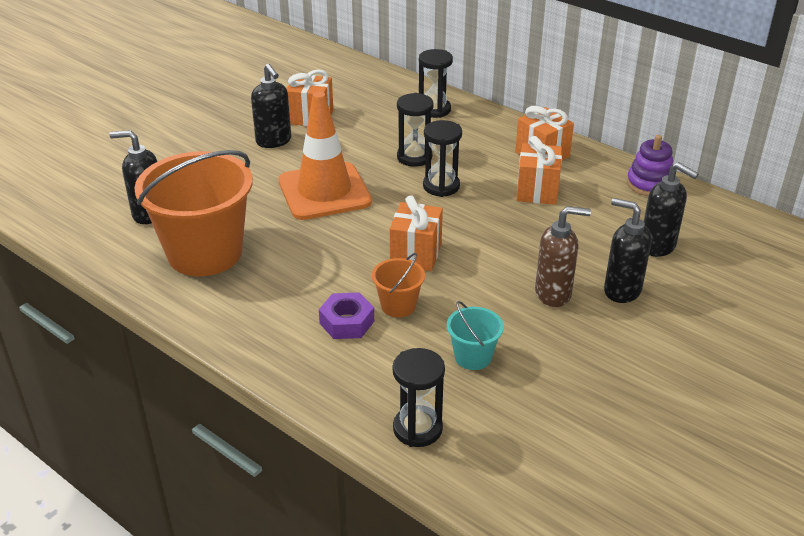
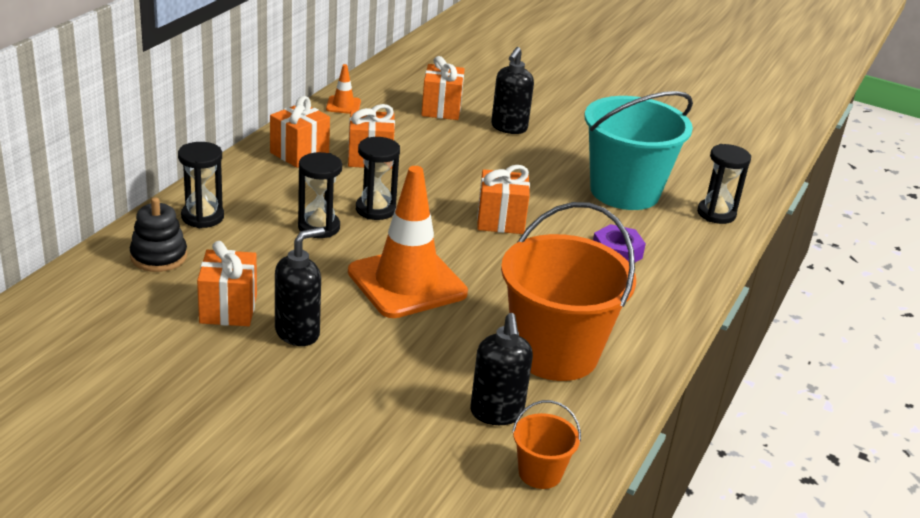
camera: 105 degrees left, 5 degrees down
(382, 93) = (159, 256): none -> black stacking toy
(398, 305) = (580, 227): orange bucket -> orange bucket (540, 473)
(473, 357) = (624, 191): turquoise bucket -> turquoise bucket, size x2.26
(553, 294) = (527, 156): brown soap dispenser -> none
(649, 184) = (343, 105): purple stacking toy -> orange traffic cone
(658, 246) = (441, 109): black soap dispenser -> orange gift

